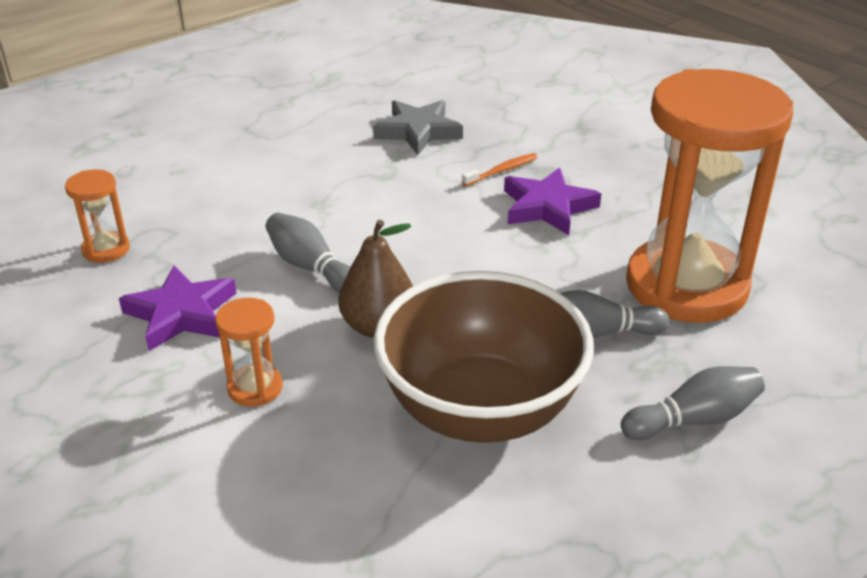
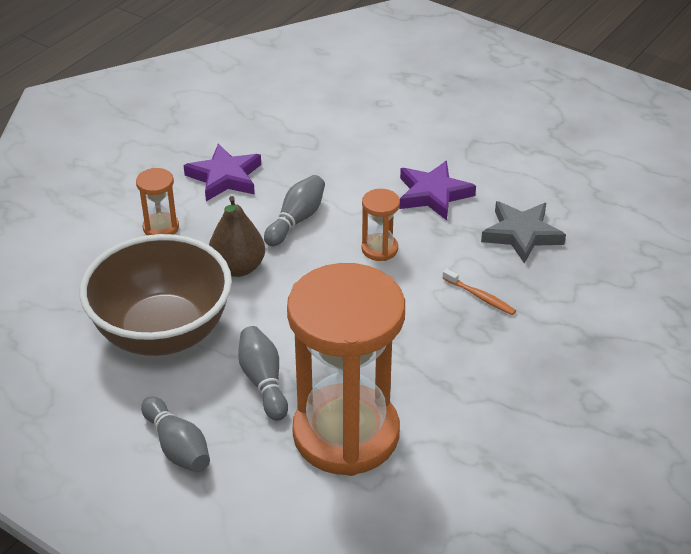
camera: 75 degrees right, 5 degrees up
(106, 249) = (283, 125): orange hourglass -> orange hourglass (379, 249)
(547, 207) = (433, 333): purple star -> purple star (433, 194)

